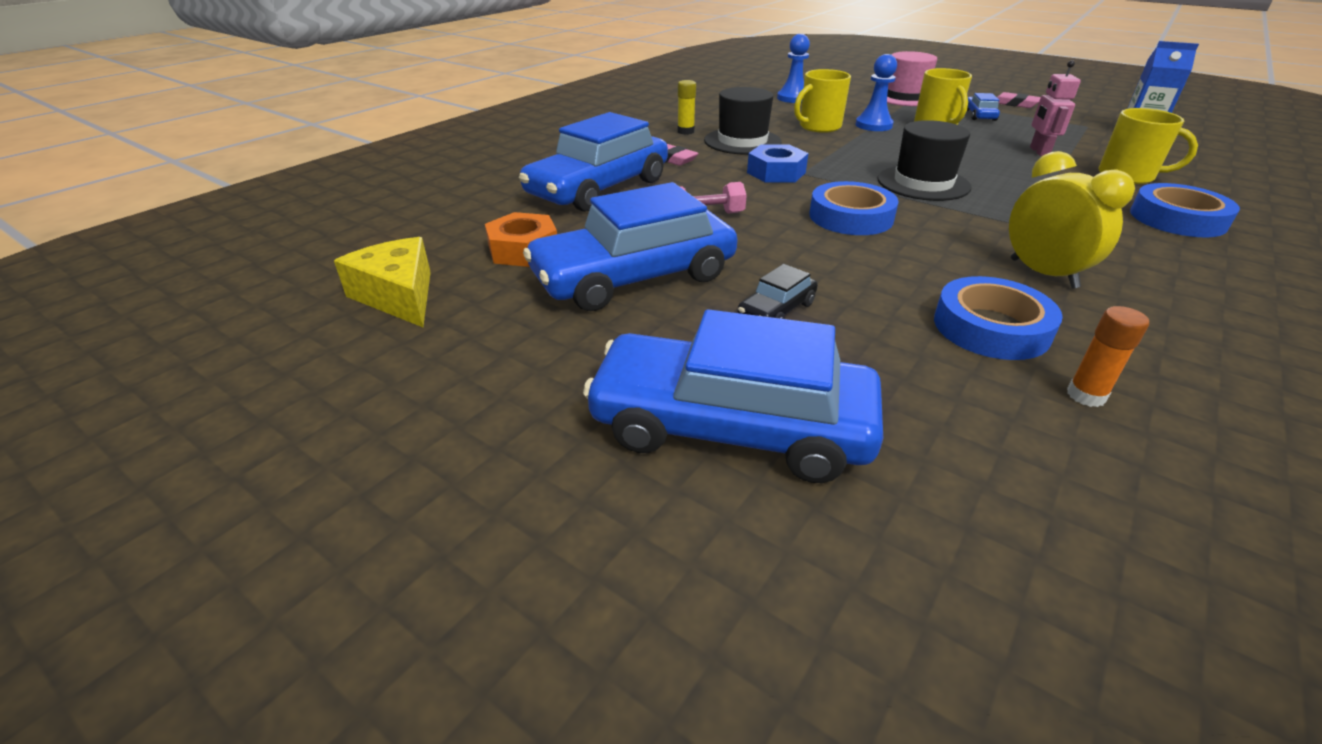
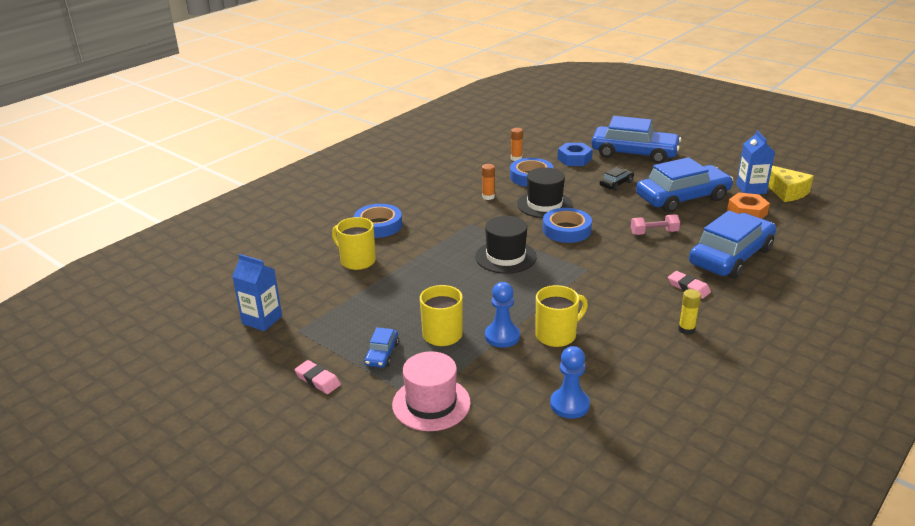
camera: 175 degrees left, 5 degrees down
(471, 301) = (751, 189): none -> blue carton
(742, 141) = (631, 311): black hat -> black hat (544, 204)
(776, 172) = (606, 270): blue nut -> blue nut (574, 159)
(1039, 151) = (388, 290): pink robot -> none
(1043, 273) = (488, 197): yellow clock -> orange glue stick

